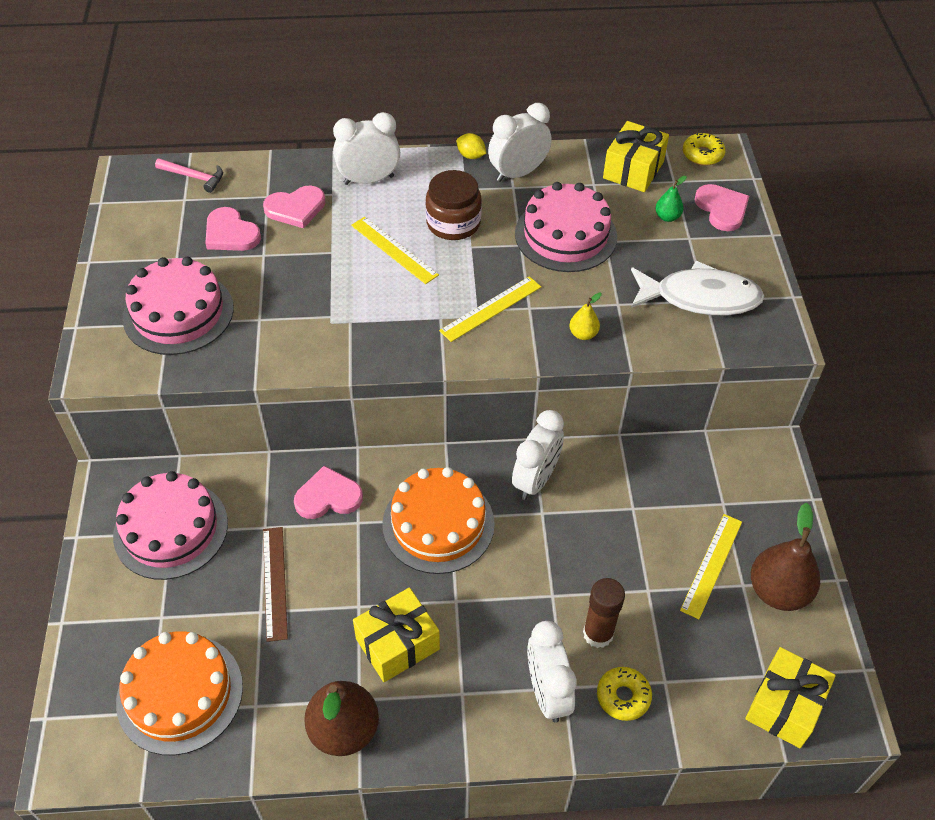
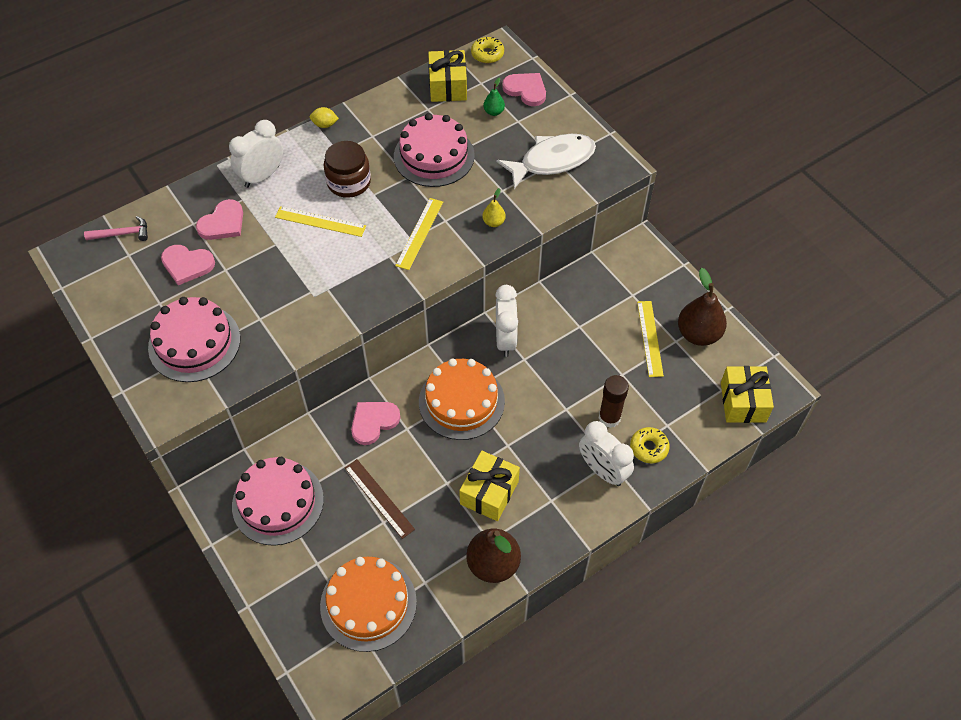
camera: 30 degrees left, 5 degrees up
(518, 173) = (368, 123): white clock -> none

